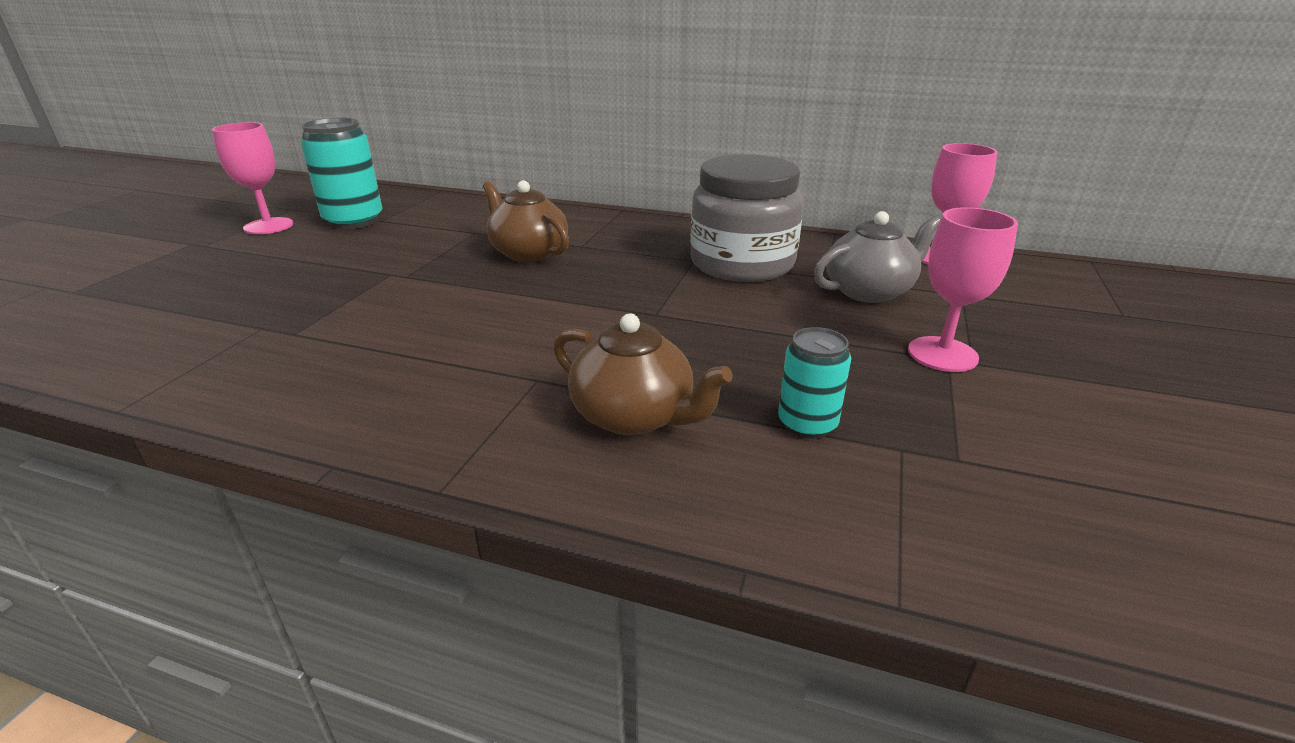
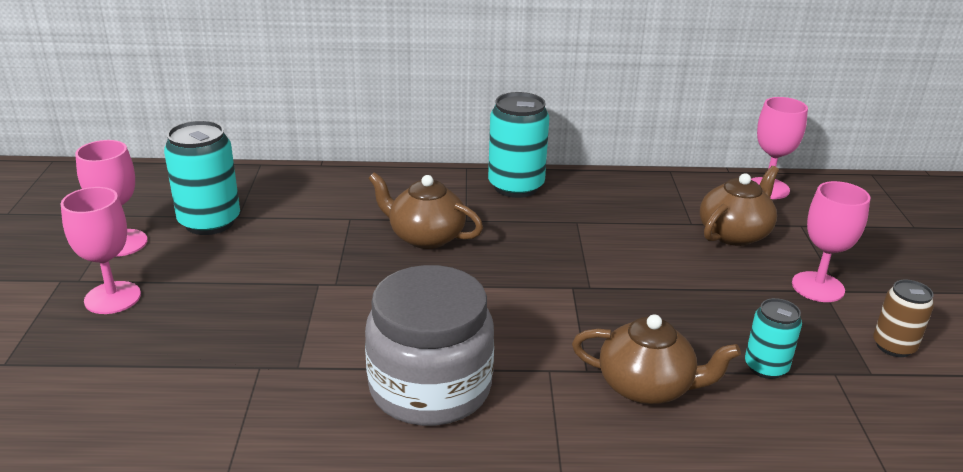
camera: 20 degrees left, 0 degrees up
(212, 260) = (112, 298): none -> pink goblet
(657, 227) = (516, 186): none -> turquoise can
(742, 263) = (619, 219): grey jar -> grey jar (430, 388)
(869, 291) = (734, 233): grey teapot -> brown teapot
(1013, 434) = (893, 346): none -> brown can

